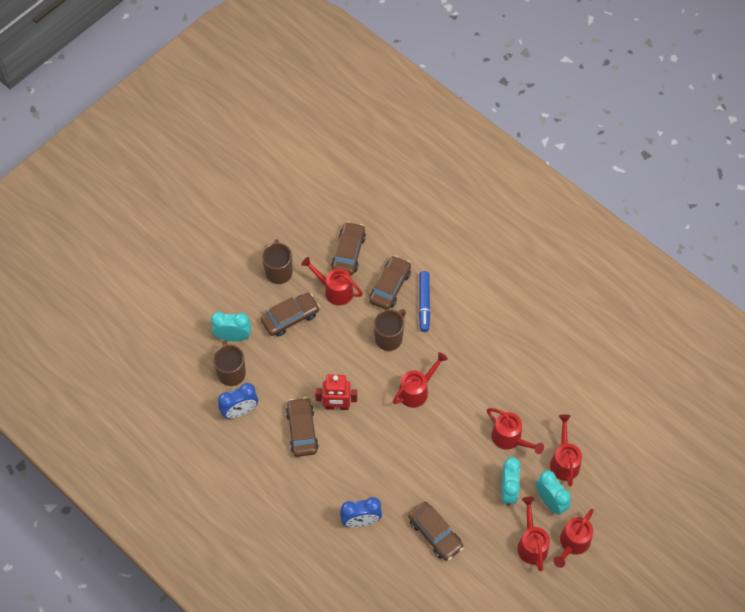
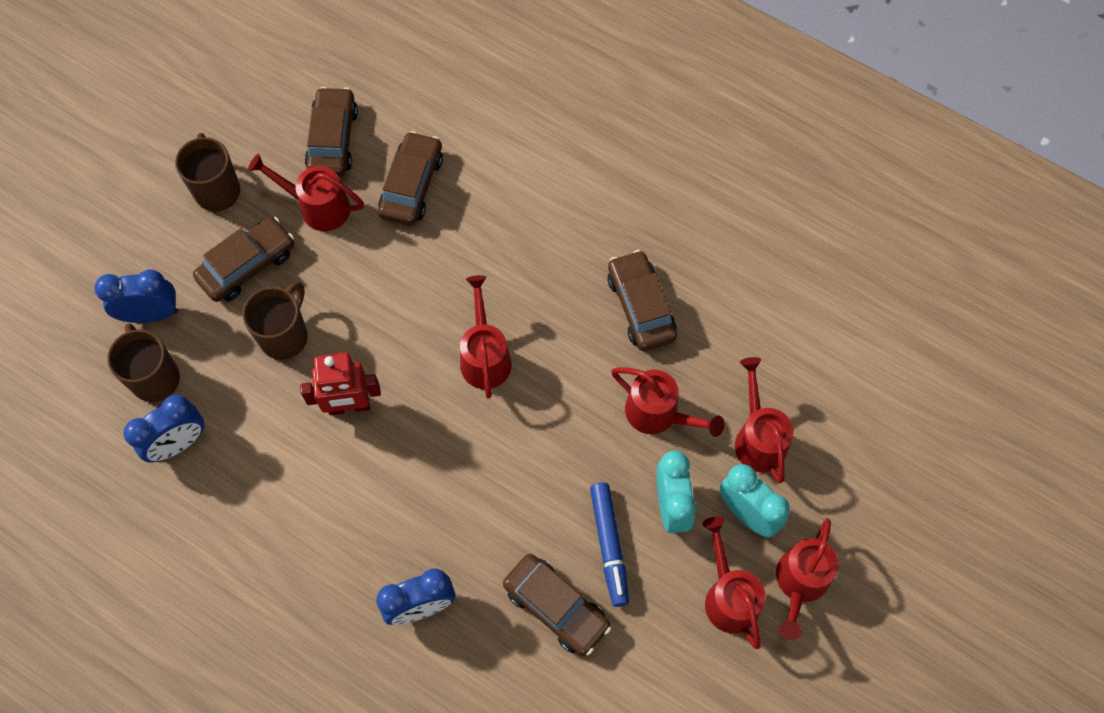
camera: 10 degrees left, 5 degrees up
(233, 337) = (151, 314): turquoise clock -> blue clock
(302, 430) = (293, 460): brown car -> brown car (641, 306)
(389, 338) = (423, 273): brown mug -> brown mug (285, 336)
(417, 390) = (484, 356): red watering can -> red watering can turned 45 degrees counterclockwise
(424, 303) = (474, 205): blue marker -> blue marker (609, 546)

